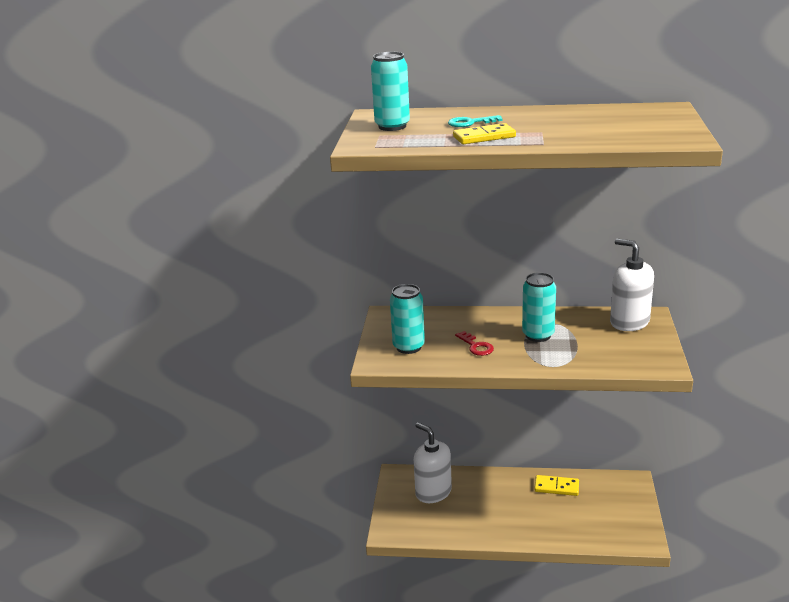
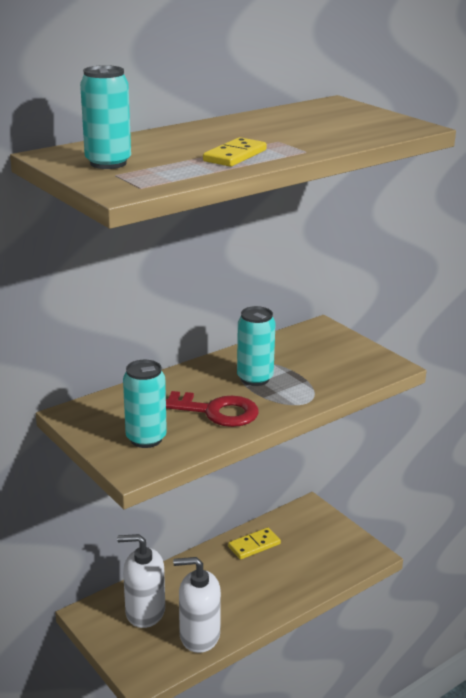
camera: 45 degrees left, 0 degrees up
(470, 123) = (186, 145): turquoise key -> none
(476, 346) = (213, 411): red key -> red key, size x1.85
(629, 322) = (314, 338): white soap dispenser -> white soap dispenser (199, 635)

